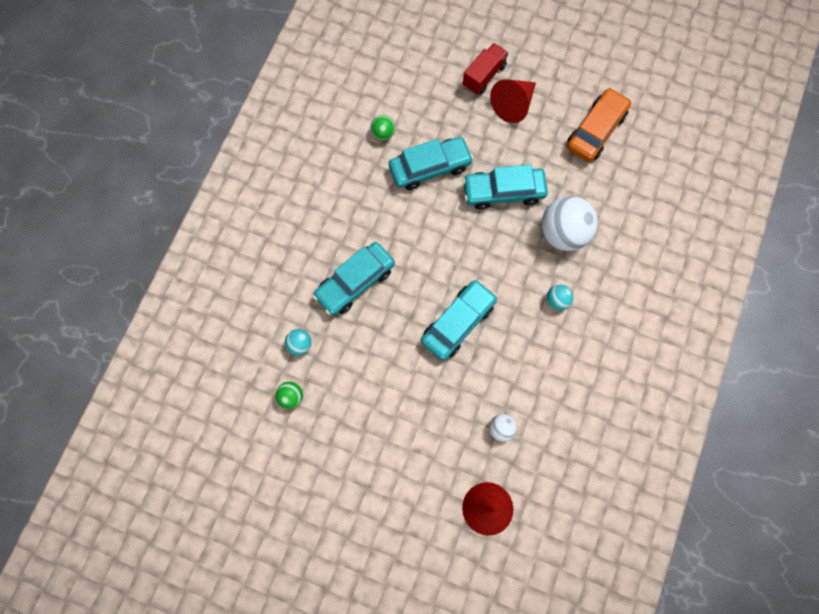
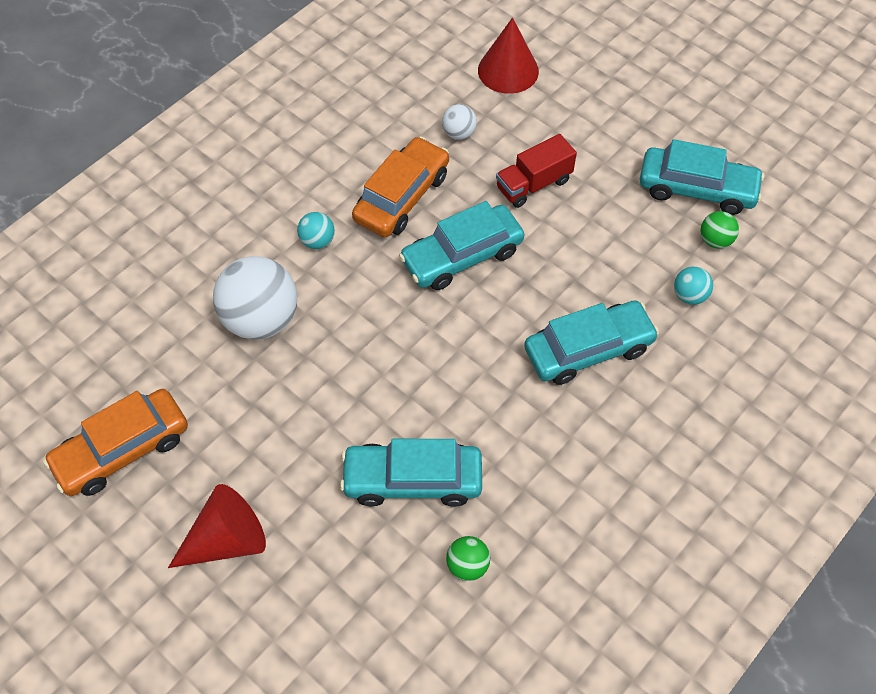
camera: 160 degrees left, 15 degrees down
(484, 76) = (248, 613): red truck -> red truck (533, 184)
(503, 192) = (316, 404): turquoise car -> turquoise car (697, 189)
(517, 356) = (402, 197): none -> orange car

